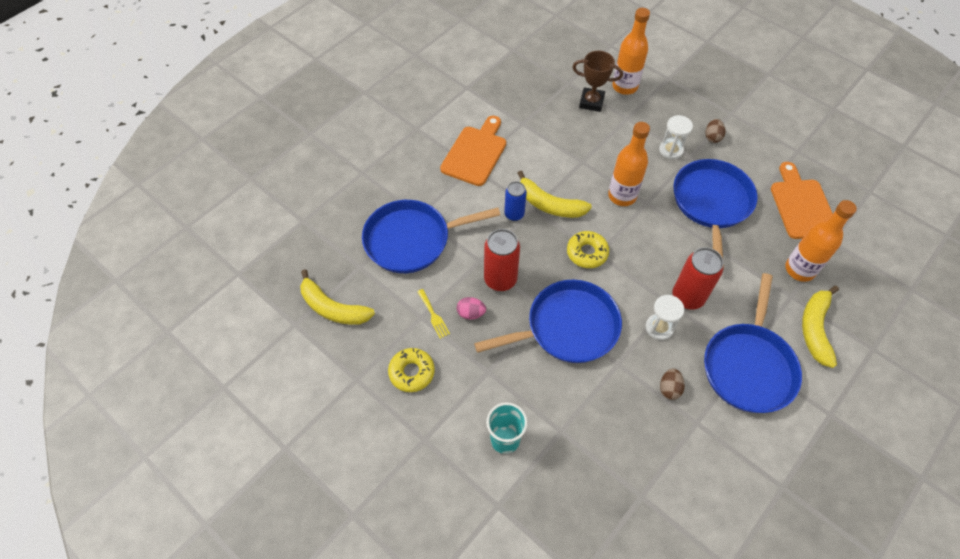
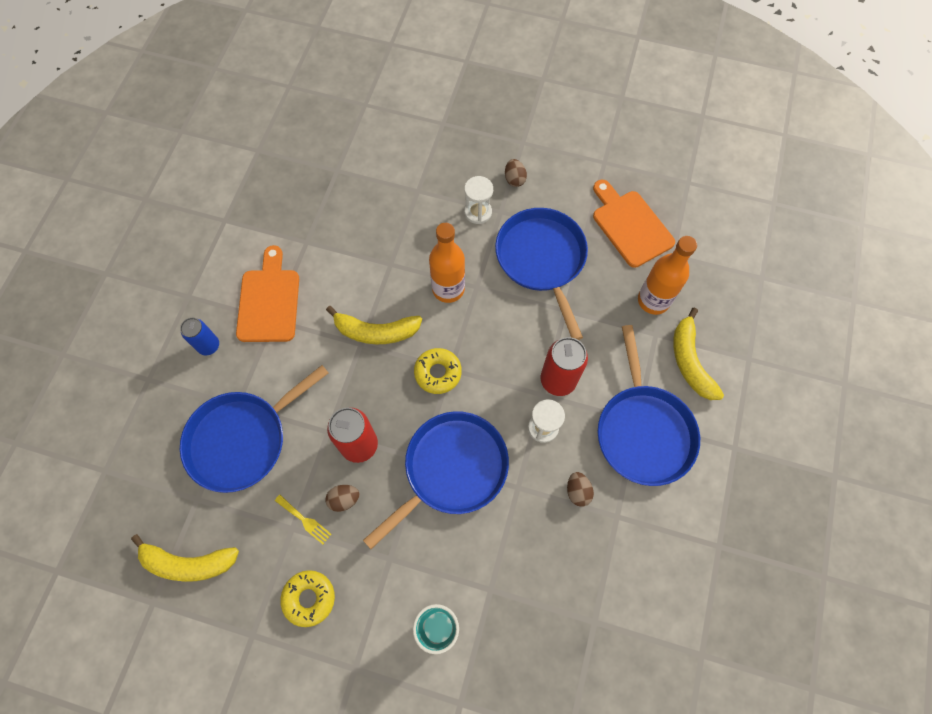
camera: 25 degrees left, 10 degrees up
(471, 313) = (344, 499): pink egg -> brown egg
(514, 214) = (342, 359): blue can -> blue can (209, 346)
(591, 102) = (372, 185): brown trophy -> none
(625, 86) = (400, 152): orange bottle -> none

